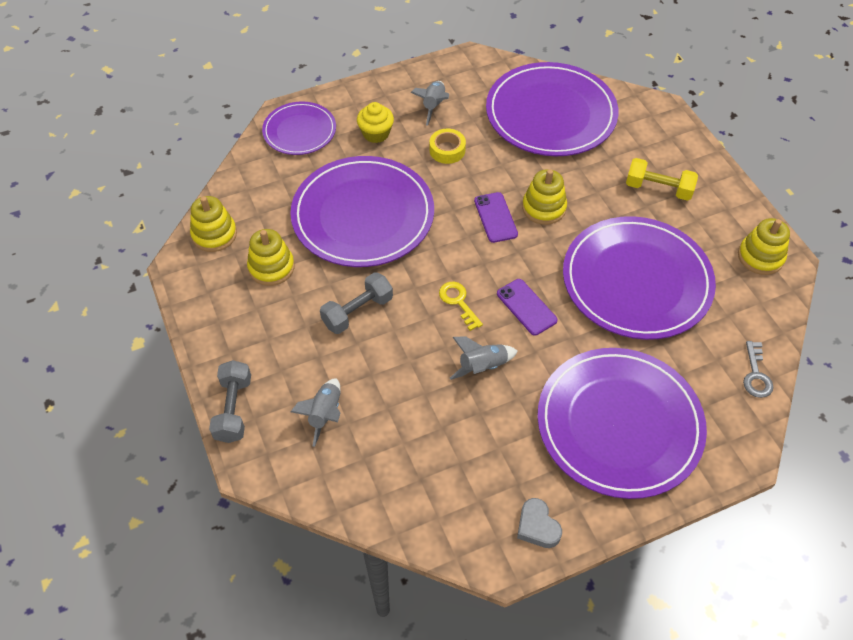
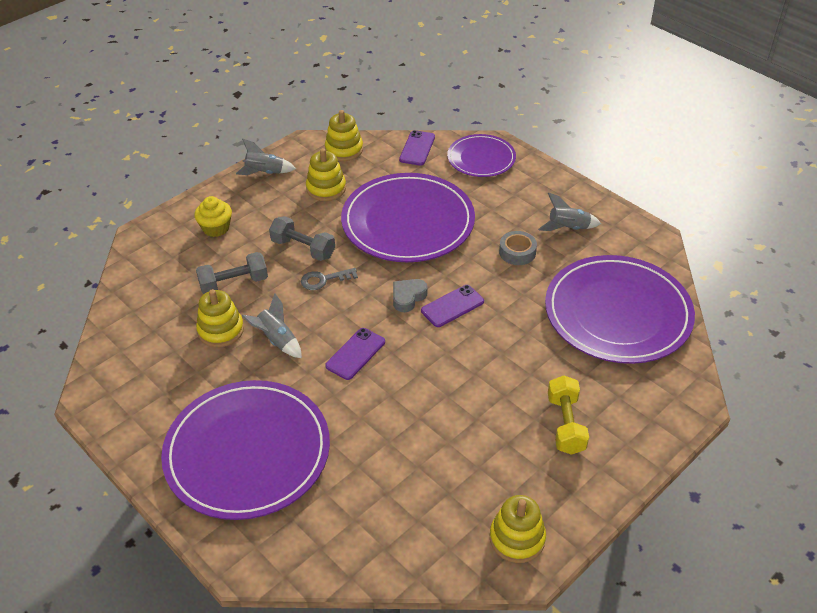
camera: 70 degrees right, 10 degrees down
(233, 409) = (186, 211): grey dumbbell -> grey dumbbell (234, 283)
(252, 174) = (417, 148): none -> purple phone
(325, 414) = (197, 259): grey rocket -> grey rocket (265, 173)
(376, 133) = (508, 202): yellow cupcake -> yellow cupcake (216, 228)
(447, 150) = (517, 252): yellow tape -> grey tape
(458, 302) = (340, 307): yellow key -> none
(537, 526) = (126, 416): grey heart -> grey heart (408, 297)
(544, 208) = (484, 338): yellow stacking toy -> yellow stacking toy (221, 330)
(636, 281) = (427, 431): purple plate -> none
(756, 375) = (348, 559): grey key -> grey key (324, 280)

